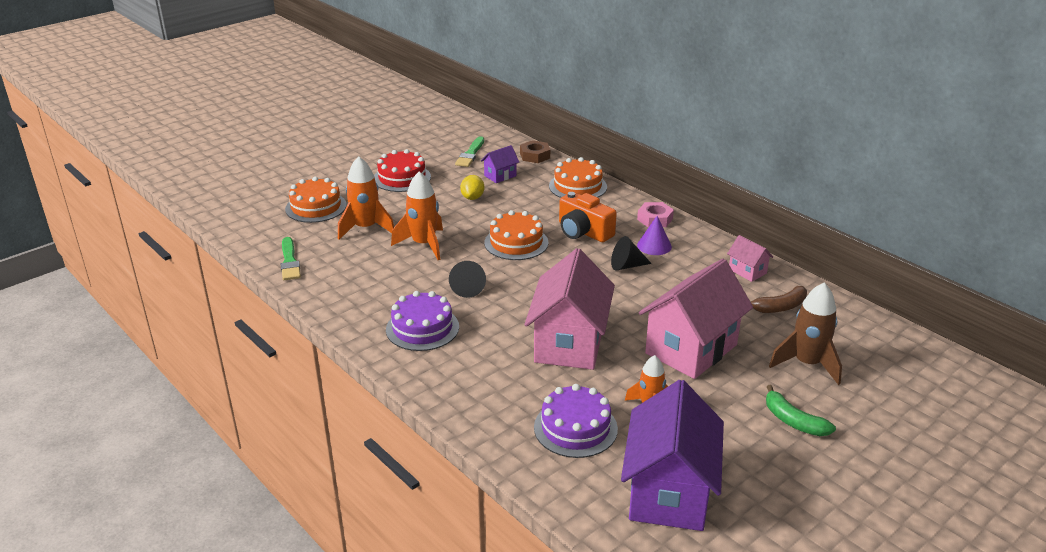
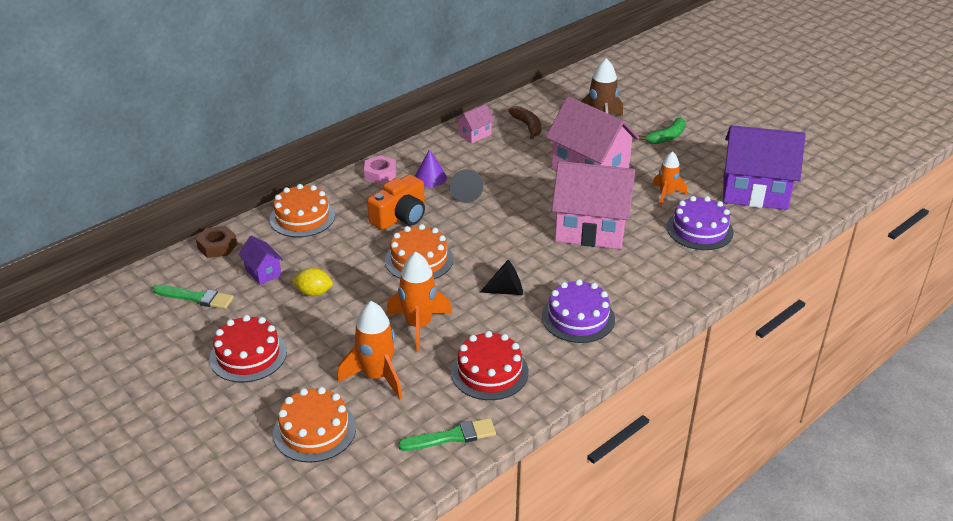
camera: 90 degrees left, 5 degrees up
(358, 278) = (489, 372): none -> red cake

